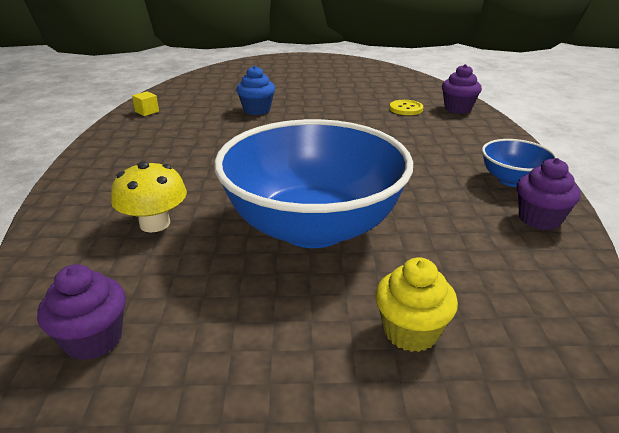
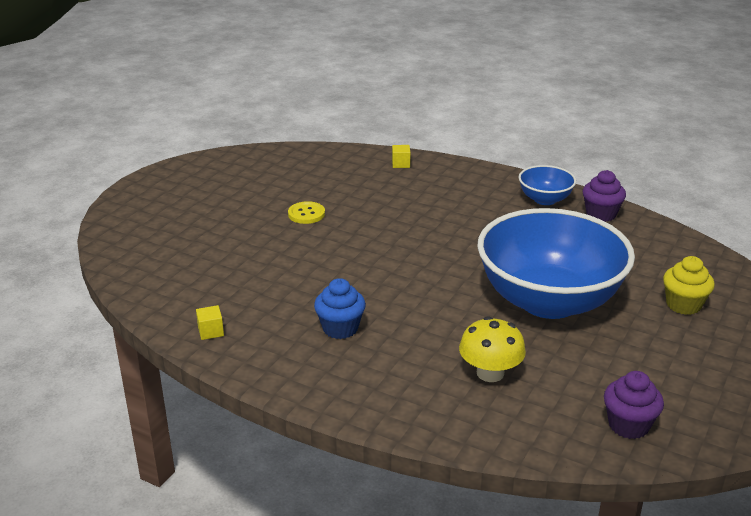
camera: 60 degrees left, 0 degrees up
(257, 110) = (289, 261): blue cupcake -> blue cupcake (340, 328)
(406, 109) = (374, 186): yellow button -> yellow button (306, 214)
(457, 108) = (401, 164): purple cupcake -> yellow cube

